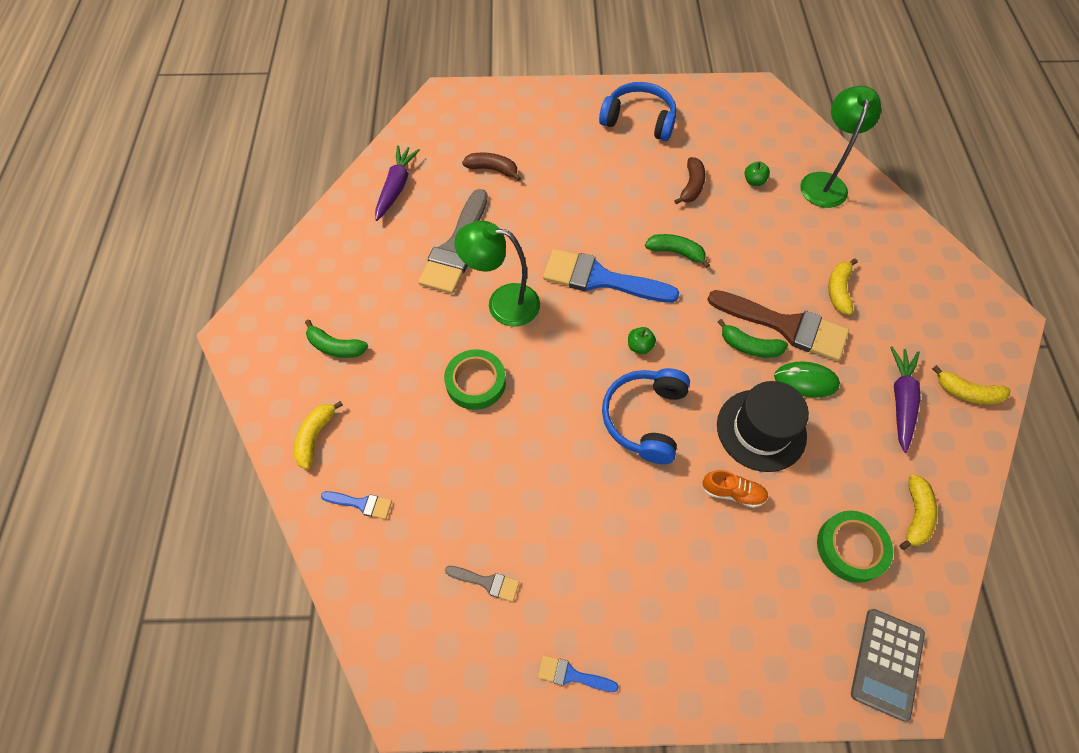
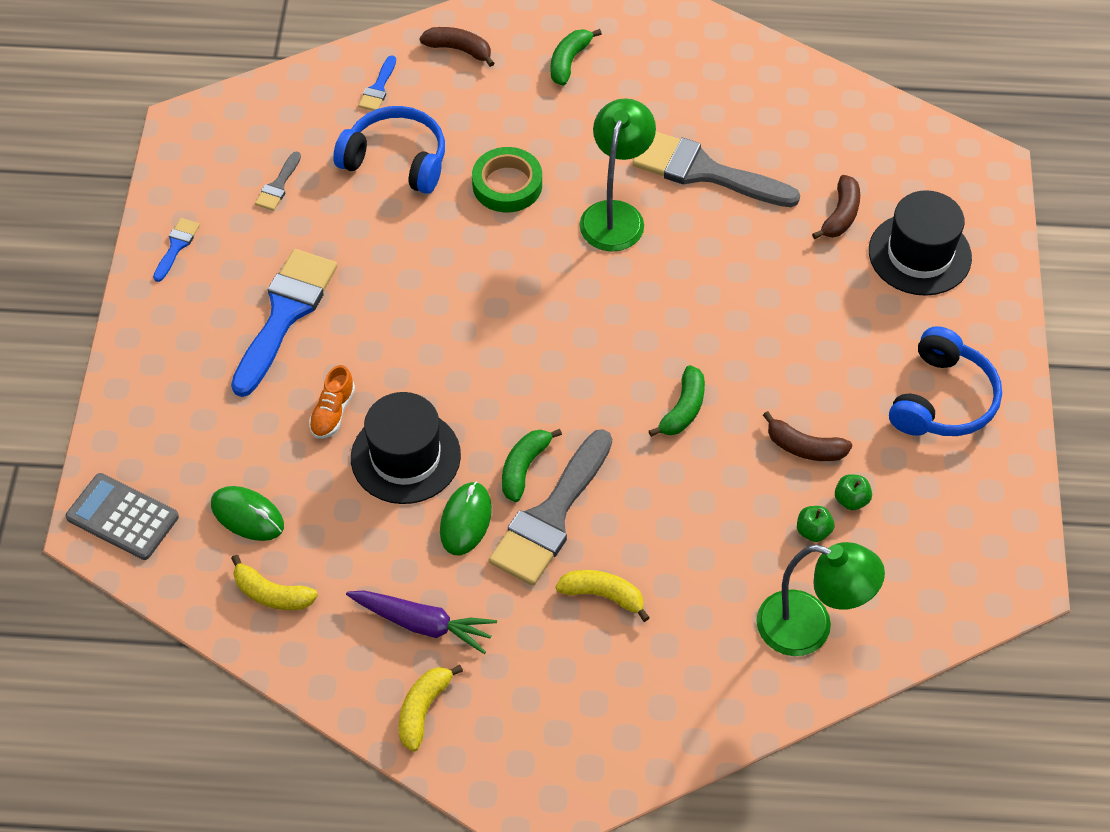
camera: 95 degrees right, 5 degrees down
(315, 437) = (459, 49): yellow banana -> brown banana
(396, 187) = (810, 113): purple carrot -> none
(523, 129) = (919, 254): none -> black hat
(600, 279) = (645, 318): blue brush -> blue brush (285, 314)
(639, 346) = (537, 348): green apple -> green apple (851, 500)
(645, 418) = (438, 341): blue headphones -> blue headphones (396, 160)
(786, 326) = (550, 516): brown brush -> grey brush
(851, 548) = (247, 515): green tape -> green mouse

